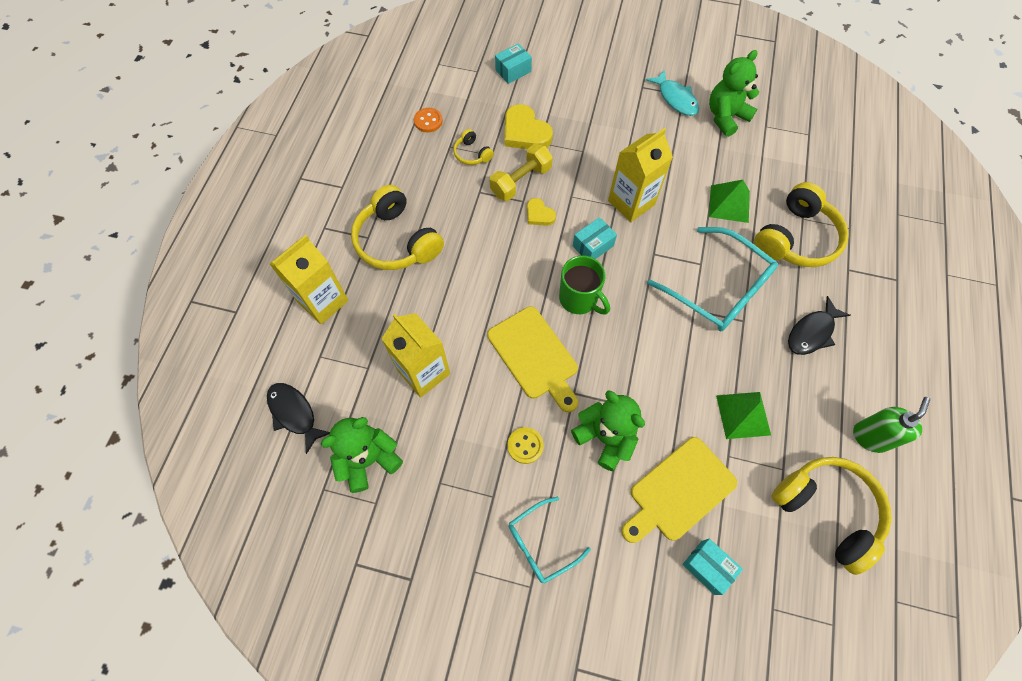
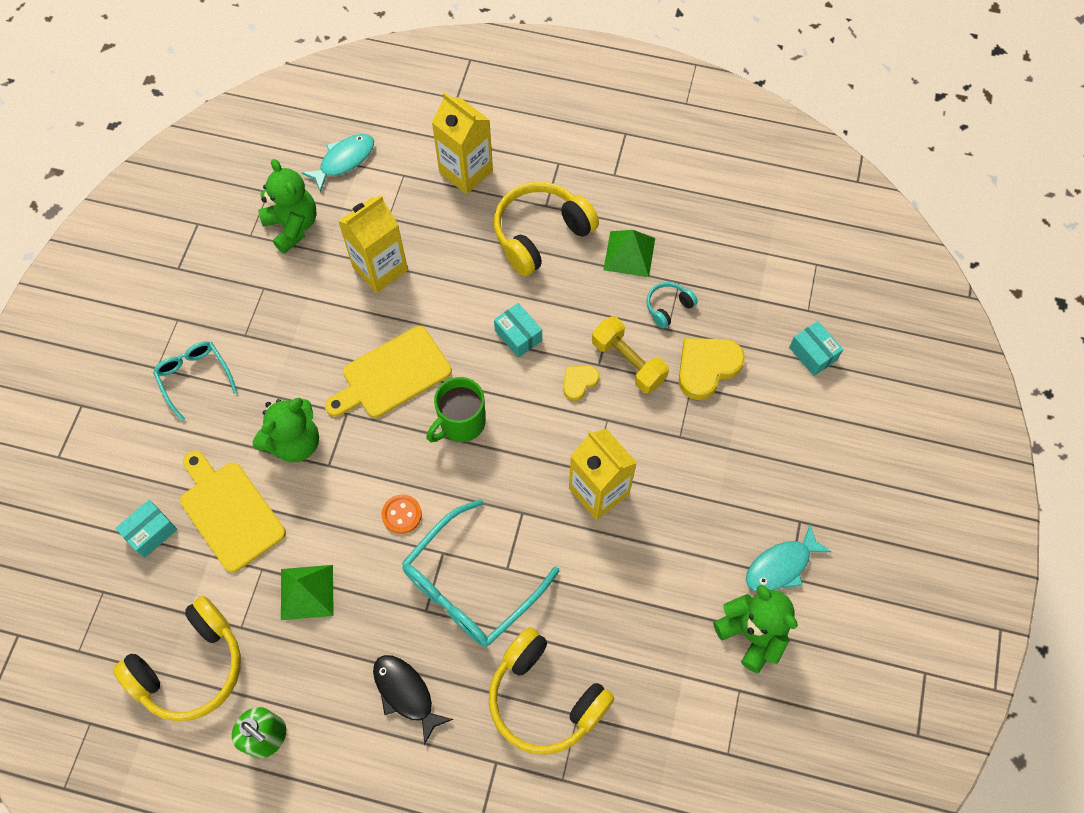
camera: 90 degrees right, 0 degrees up
(294, 413) = (344, 160): black fish -> turquoise fish
(428, 121) = (718, 257): orange button -> orange button (402, 514)
(472, 154) = (668, 307): yellow headphones -> turquoise headphones
(525, 445) = (293, 364): yellow button -> none
(593, 246) = (534, 442): turquoise box -> turquoise box (518, 336)
(729, 204) = (599, 617): green pyramid -> green pyramid (629, 254)

